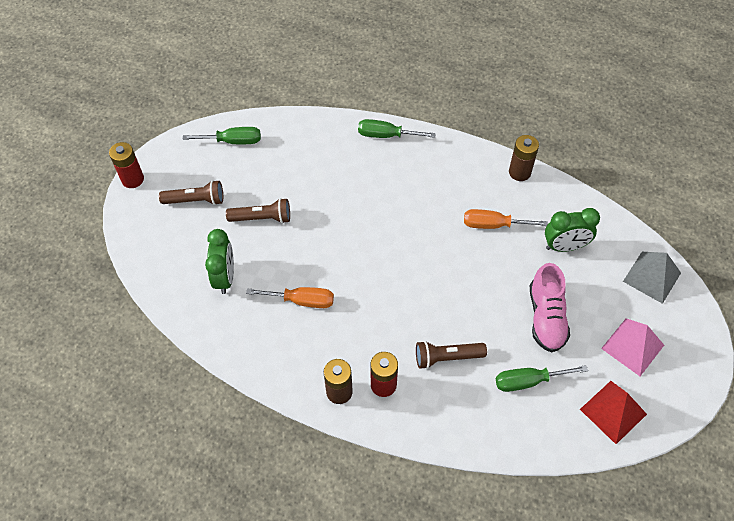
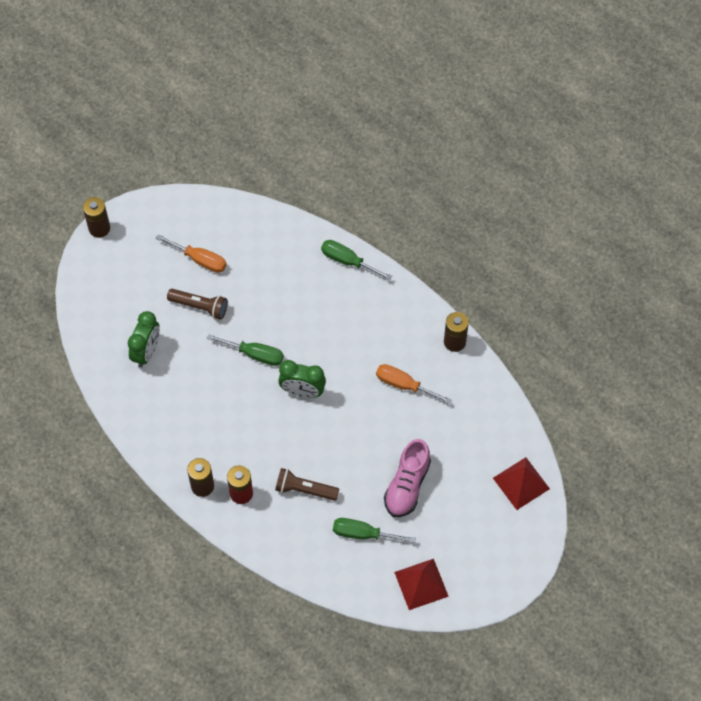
camera: 20 degrees right, 5 degrees up
(133, 179) = (99, 228): red battery -> brown battery
(196, 200) = (148, 269): brown flashlight -> none
(233, 141) = (203, 219): green screwdriver -> green screwdriver (255, 354)
(302, 301) = (204, 396): orange screwdriver -> orange screwdriver (200, 260)
(564, 246) = (458, 428): green clock -> green clock (302, 391)
(632, 346) = (468, 537): pink pyramid -> none
(652, 277) = (521, 483): grey pyramid -> red pyramid

